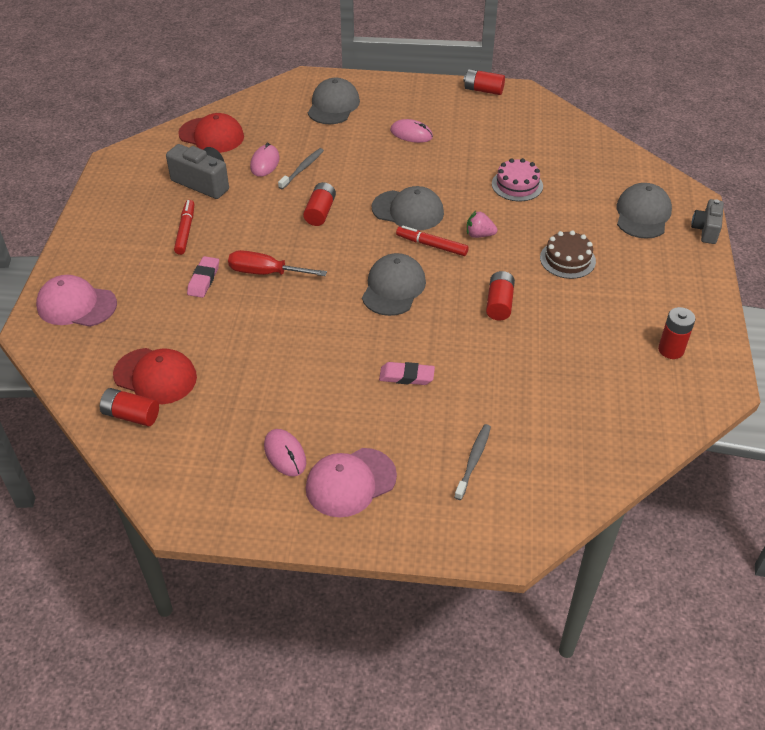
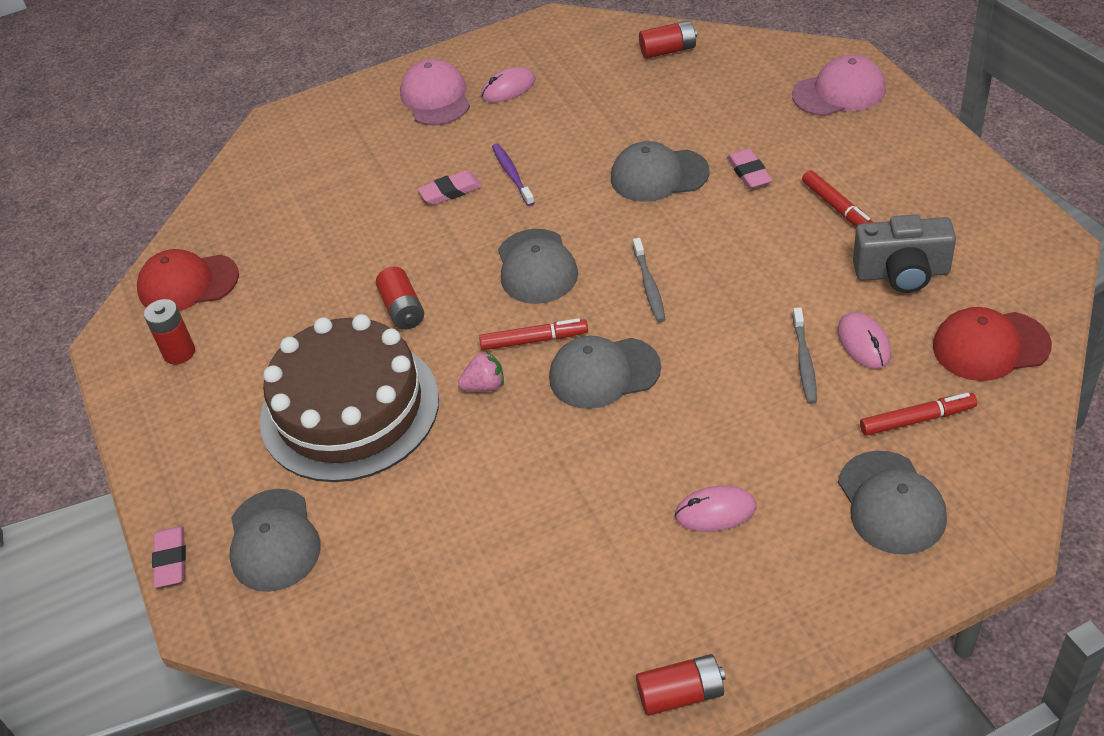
camera: 155 degrees right, 0 degrees up
(155, 376) = (685, 81): red cap -> red cap (188, 283)
(258, 309) = (659, 175): none -> grey cap
(266, 273) = (693, 212): red screwdriver -> none
(283, 125) = (917, 419): none -> red marker
(285, 454) = (508, 88): pink mouse -> pink mouse turned 60 degrees counterclockwise
(320, 212) = (712, 312): red battery -> none
(350, 482) = (435, 97): pink cap -> pink cap turned 45 degrees counterclockwise
(352, 366) = (512, 174): none -> purple toothbrush
(473, 460) = (339, 159): grey toothbrush -> grey toothbrush (649, 286)
(517, 185) = (485, 497): pink cake -> none
(567, 259) = (349, 409): brown cake -> brown cake, size x2.23
(706, 230) = (171, 560): grey camera -> pink eraser

